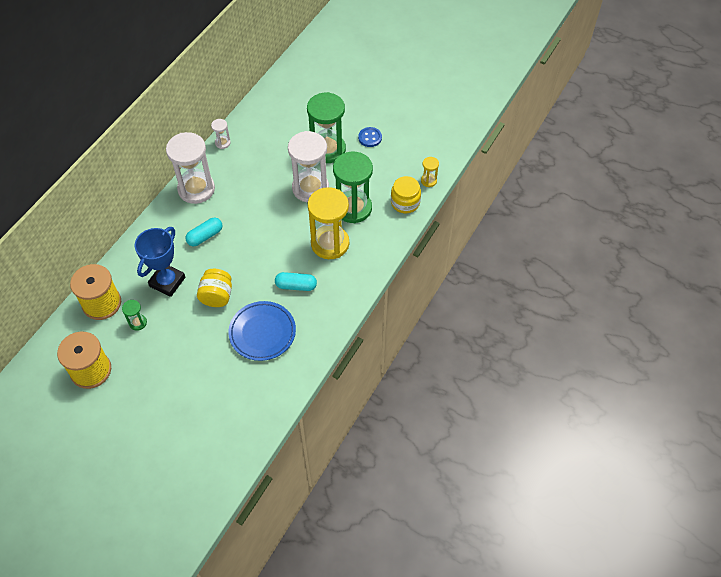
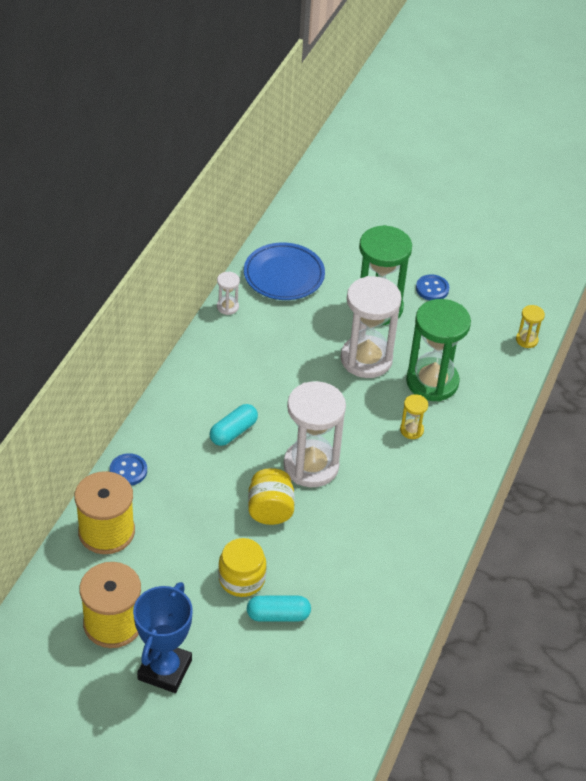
camera: 10 degrees left, 10 degrees down
(126, 260) = (128, 471): none -> blue button
(138, 323) = (165, 554): green hourglass -> none
(167, 282) = (194, 496): blue trophy -> blue trophy (165, 670)
(196, 189) = (205, 370): white hourglass -> white hourglass (311, 466)
(262, 333) = (346, 554): blue plate -> blue plate (284, 275)
(296, 286) = (378, 488): turquoise capsule -> turquoise capsule (278, 615)
(330, 243) = (411, 430): yellow hourglass -> yellow hourglass, size x0.44
(405, 202) = (501, 370): yellow jar -> yellow jar (242, 579)

